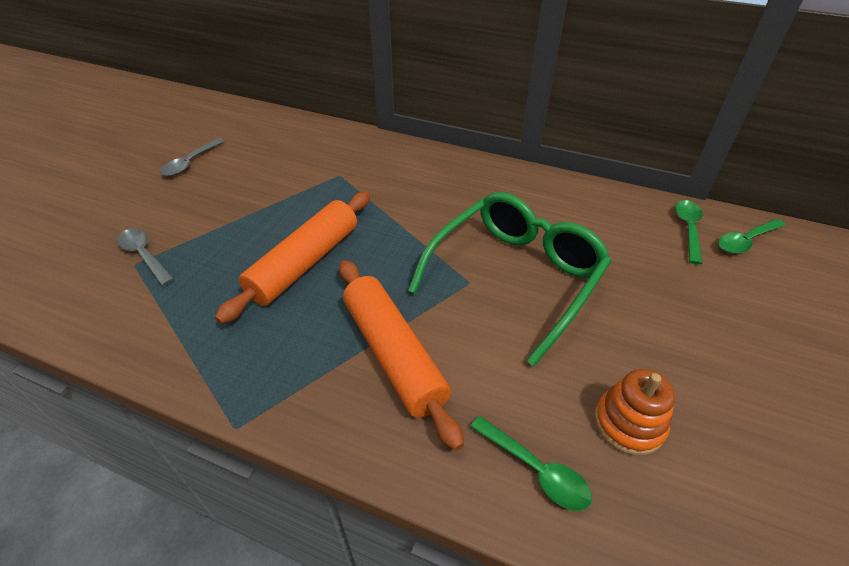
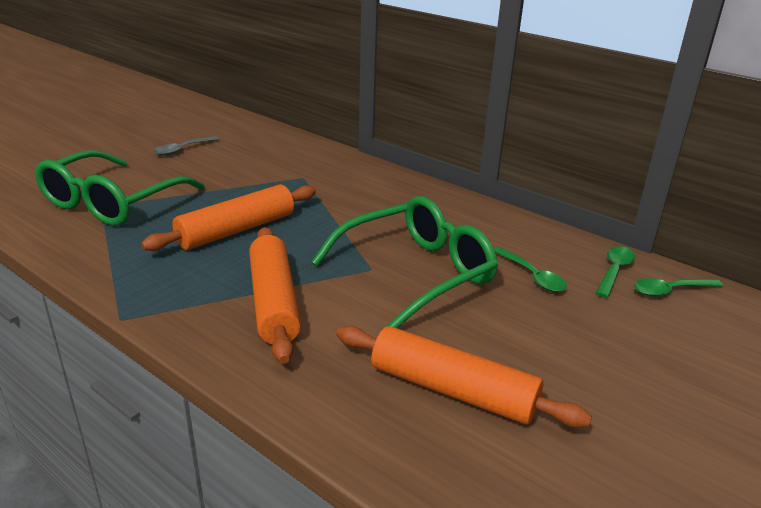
camera: 15 degrees right, 15 degrees down
(144, 255) = (112, 202): grey spoon -> green glasses
(536, 470) = (347, 399): green spoon -> green spoon (532, 276)
(629, 423) = (452, 390): orange stacking toy -> orange rolling pin

